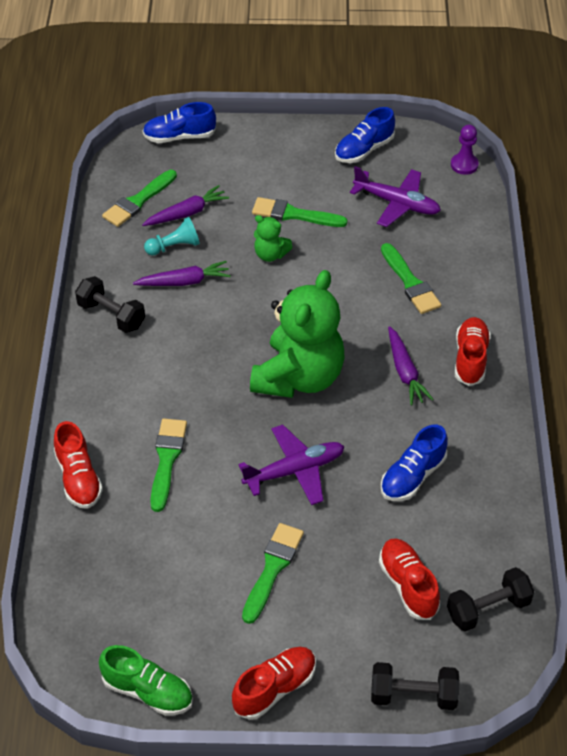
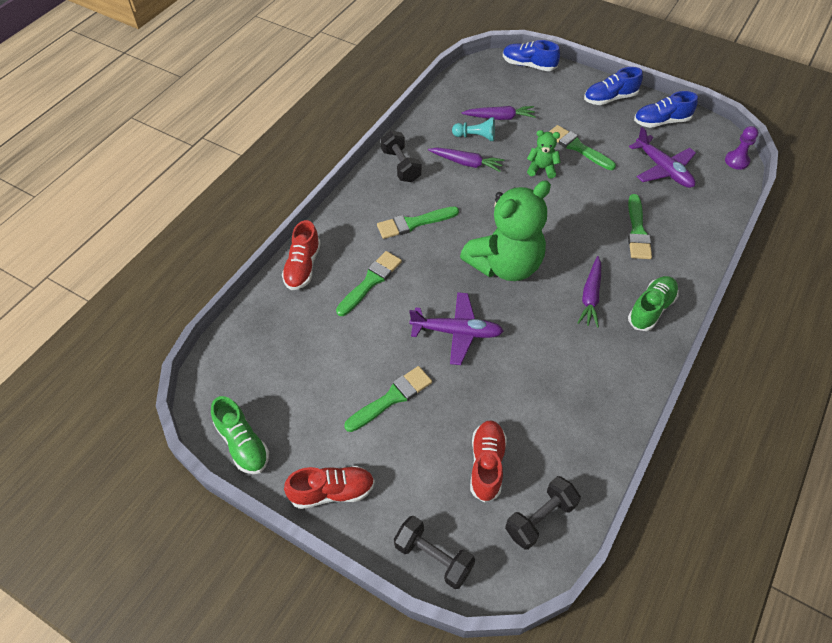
camera: 30 degrees right, 5 degrees up
(138, 201) = (471, 97): green brush -> green brush (414, 223)
(270, 254) = (541, 168): green teddy bear -> green teddy bear turned 135 degrees clockwise
(412, 476) = (545, 379): blue shoe -> blue shoe (610, 98)
(470, 359) = (651, 309): red shoe -> green shoe
(488, 609) = (540, 518): black dumbbell -> black dumbbell turned 45 degrees counterclockwise

